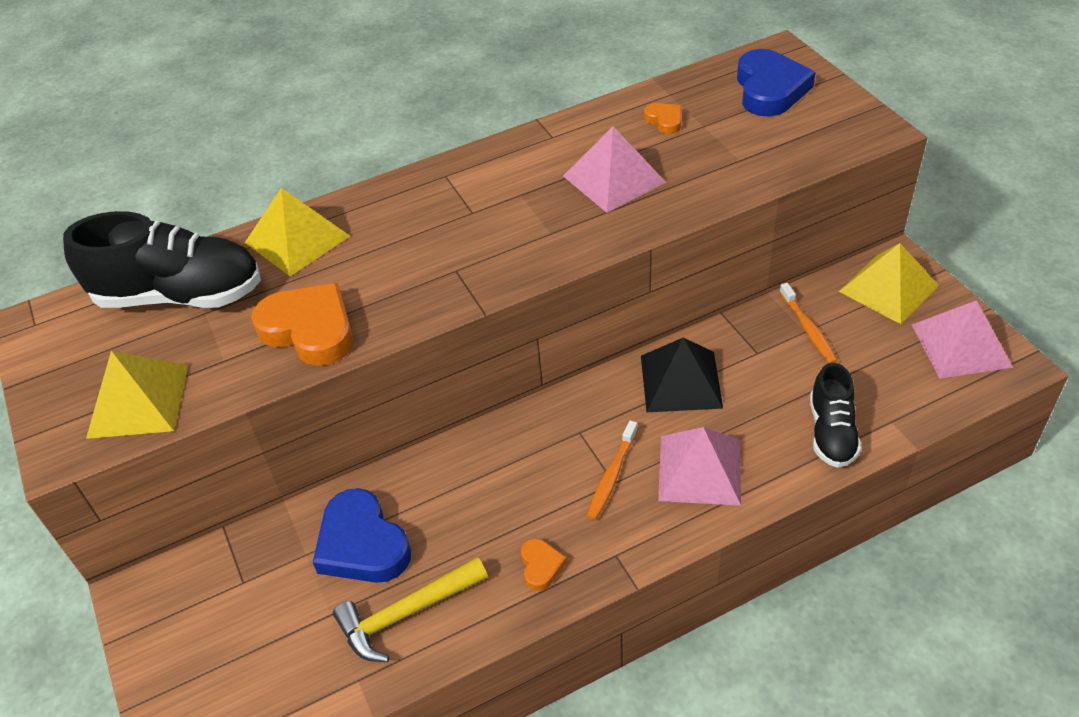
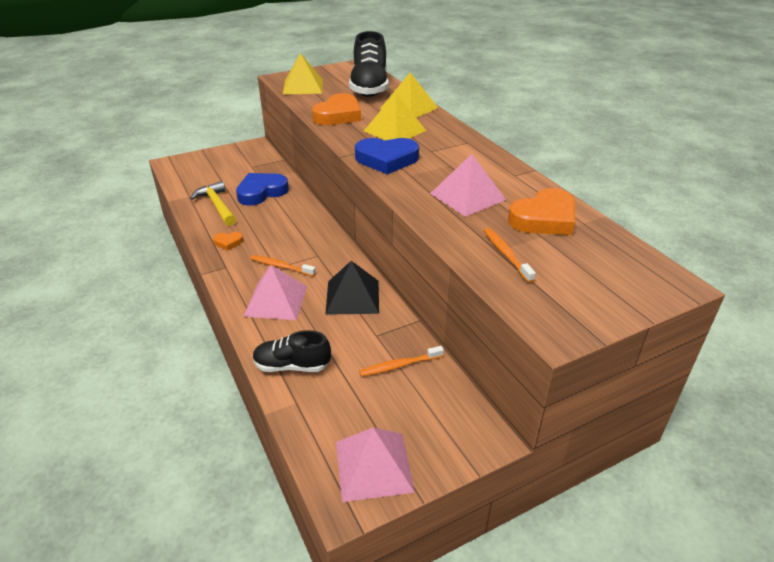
camera: 85 degrees right, 10 degrees down
(664, 121) = (544, 219): orange heart -> orange heart, size x2.07
(748, 153) = (506, 254): none -> orange toothbrush
(770, 89) = (607, 273): blue heart -> blue heart (387, 159)
(888, 288) = (449, 425): yellow pyramid -> yellow pyramid (394, 130)

